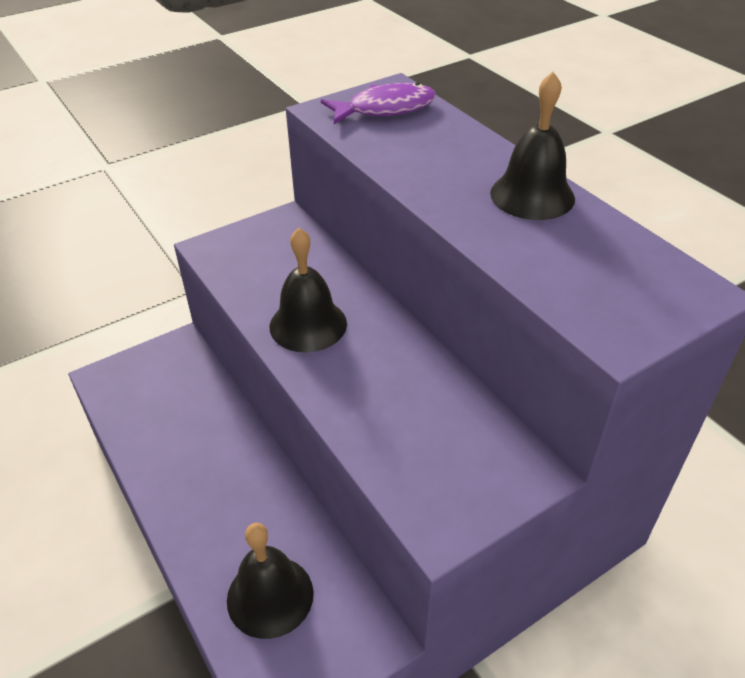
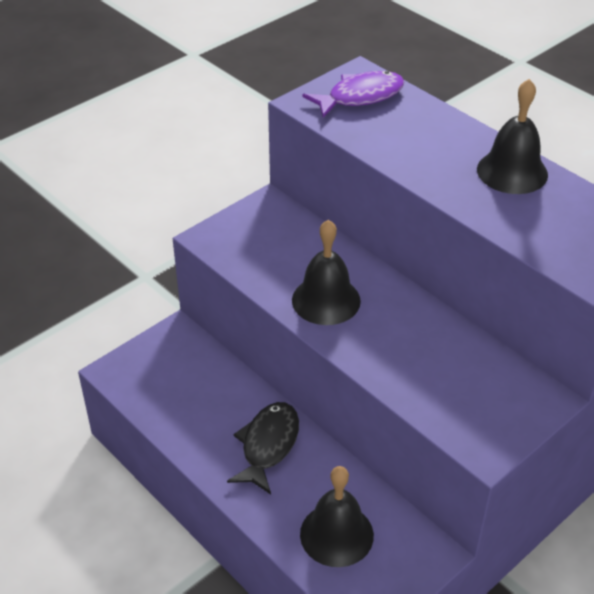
camera: 10 degrees left, 0 degrees up
(229, 478) = (268, 445): none -> black fish

